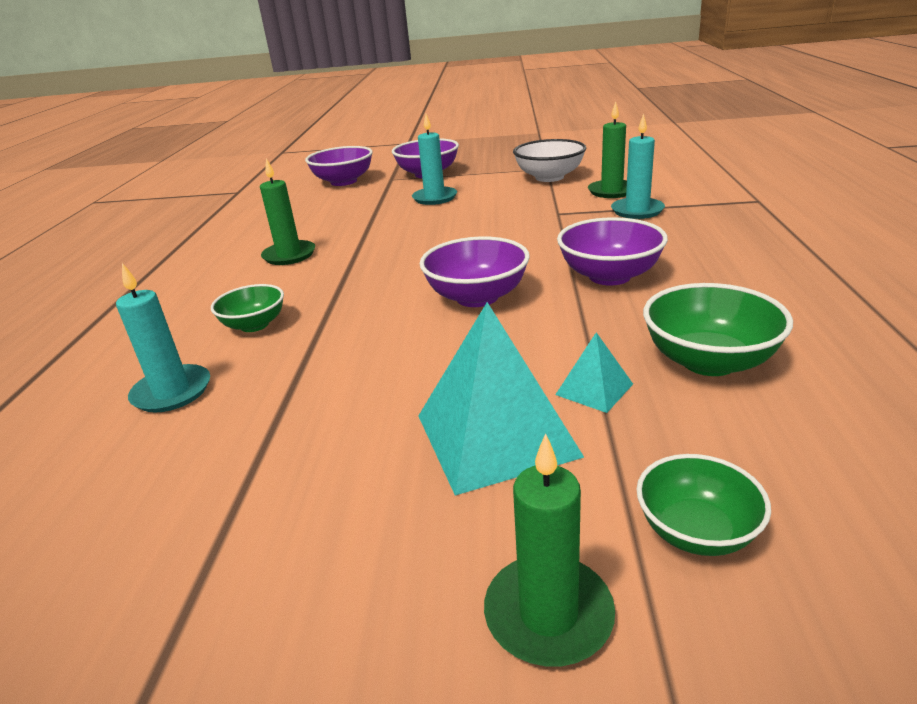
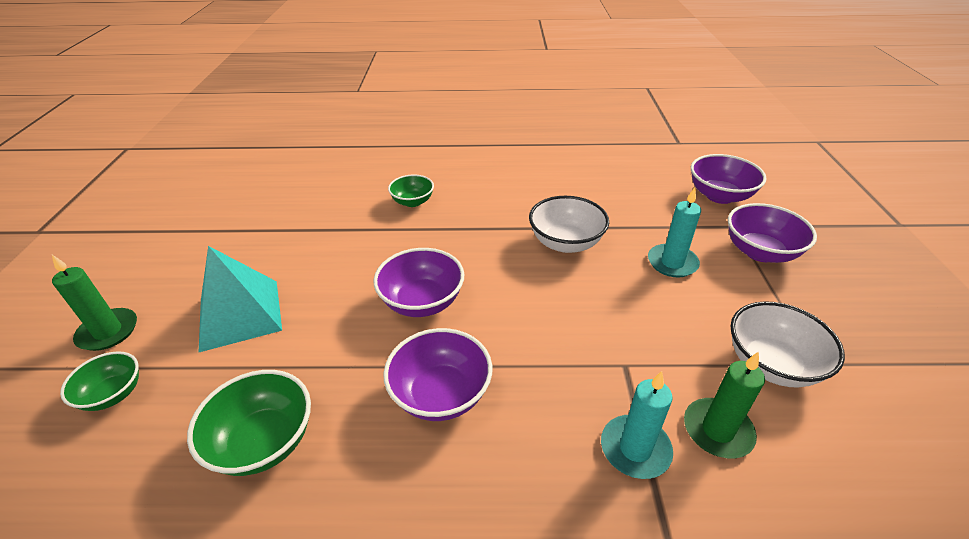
camera: 85 degrees right, 10 degrees up
(172, 392) = (345, 190): turquoise candle -> none
(289, 255) = (525, 195): green candle -> none
(391, 234) = (565, 243): none -> white bowl
(594, 389) = (262, 364): turquoise pyramid -> none

